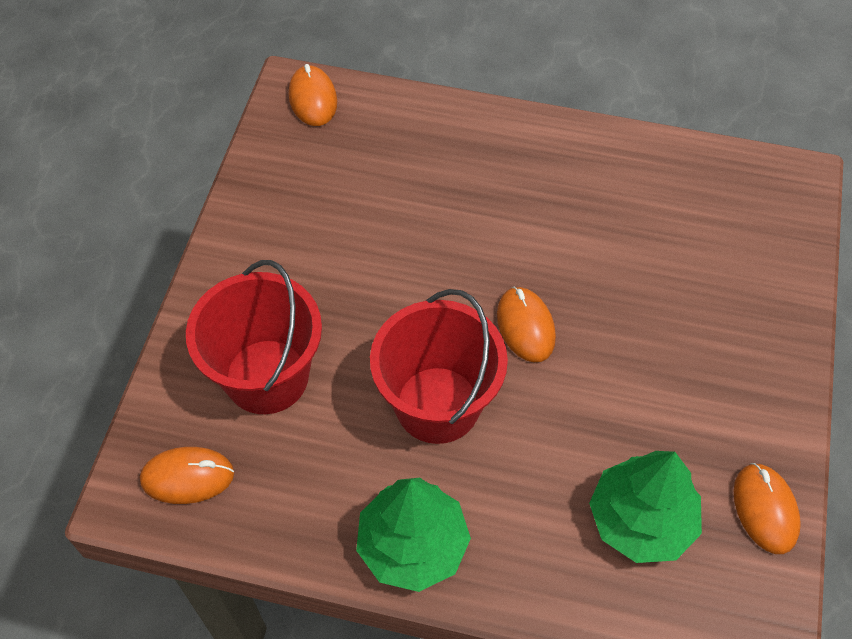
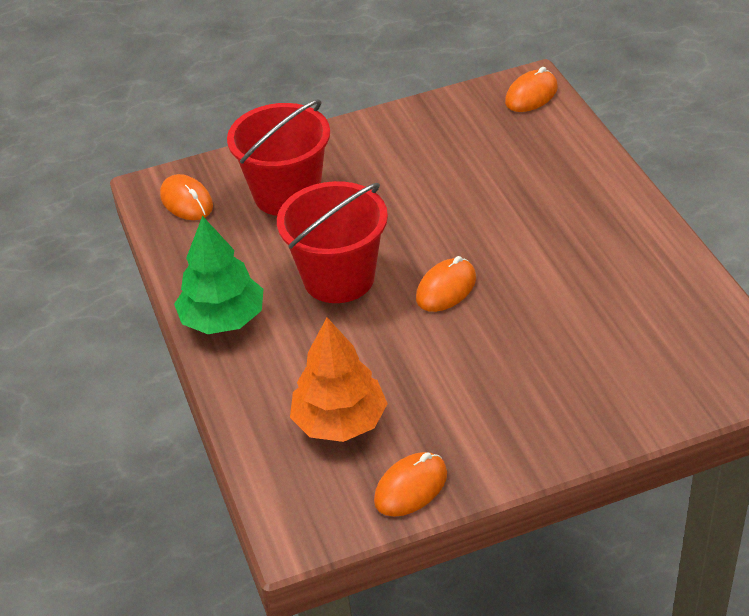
camera: 60 degrees right, 15 degrees down
(641, 520) = (340, 422): green tree -> orange tree

